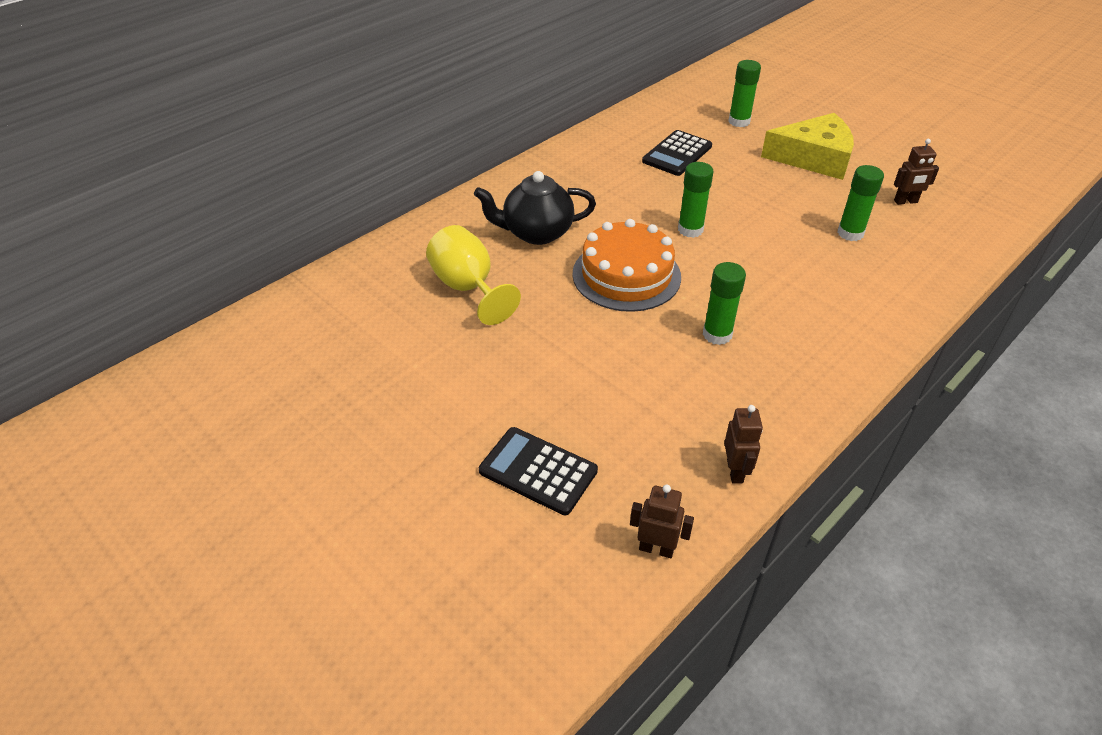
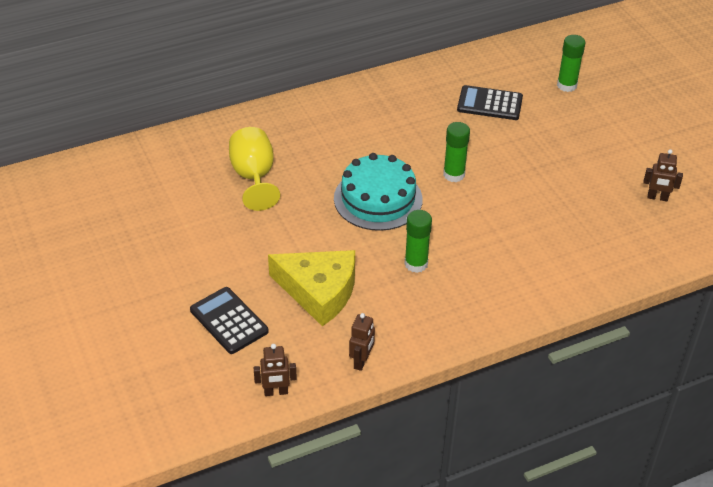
camera: 20 degrees right, 0 degrees up
(536, 233) = (330, 146): black teapot -> none
(626, 275) = (378, 199): orange cake -> turquoise cake
(656, 549) = (276, 392): brown robot -> brown robot turned 135 degrees clockwise
(677, 154) = (489, 104): black calculator -> black calculator turned 45 degrees clockwise
(814, 158) = (608, 137): yellow cheese -> yellow cheese (319, 291)
(850, 233) = (585, 212): green glue stick -> none

